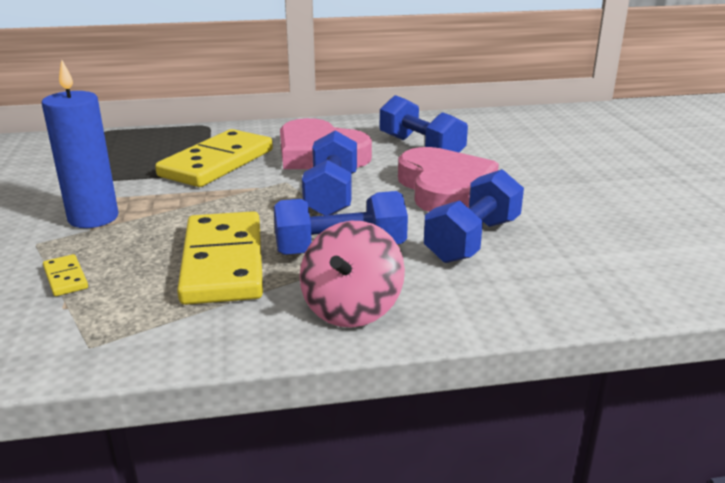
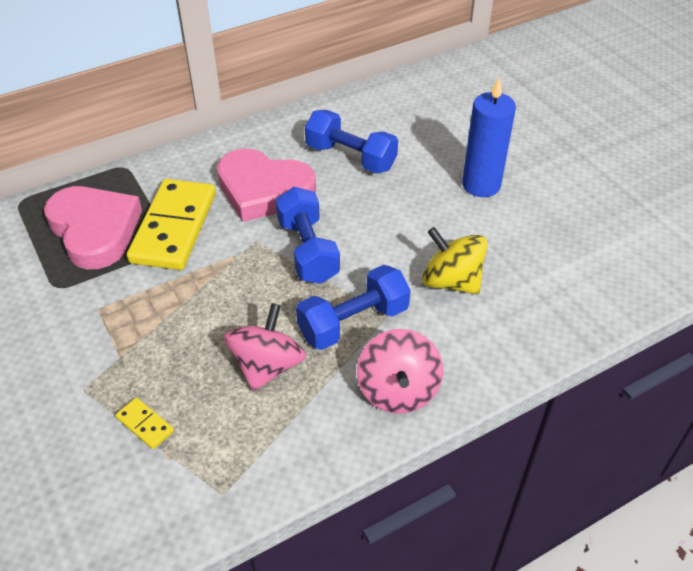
camera: 20 degrees left, 20 degrees up
(93, 218) = (111, 340): blue candle -> blue candle (481, 185)
(223, 262) = (267, 366): yellow domino -> pink spinning top
(445, 188) = (399, 216): pink heart -> pink heart (95, 230)
(472, 240) = (451, 281): blue dumbbell -> yellow spinning top

